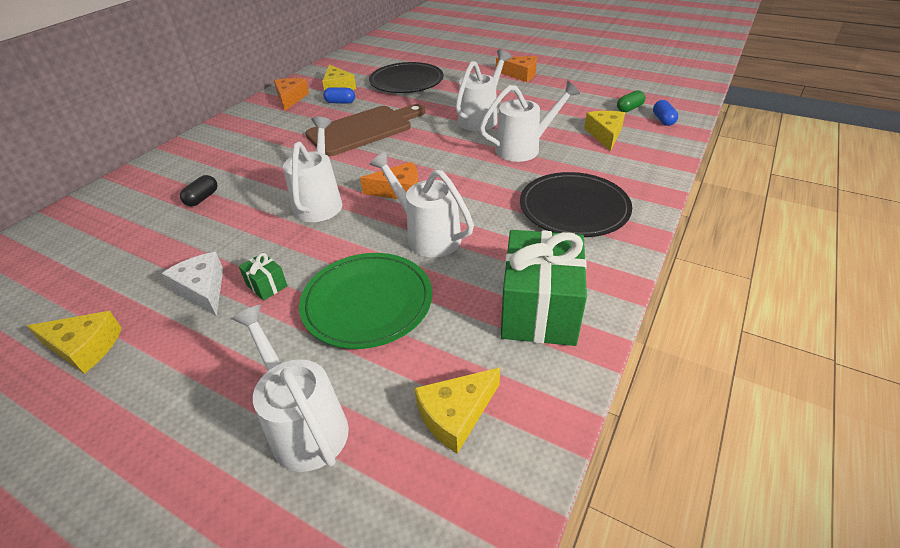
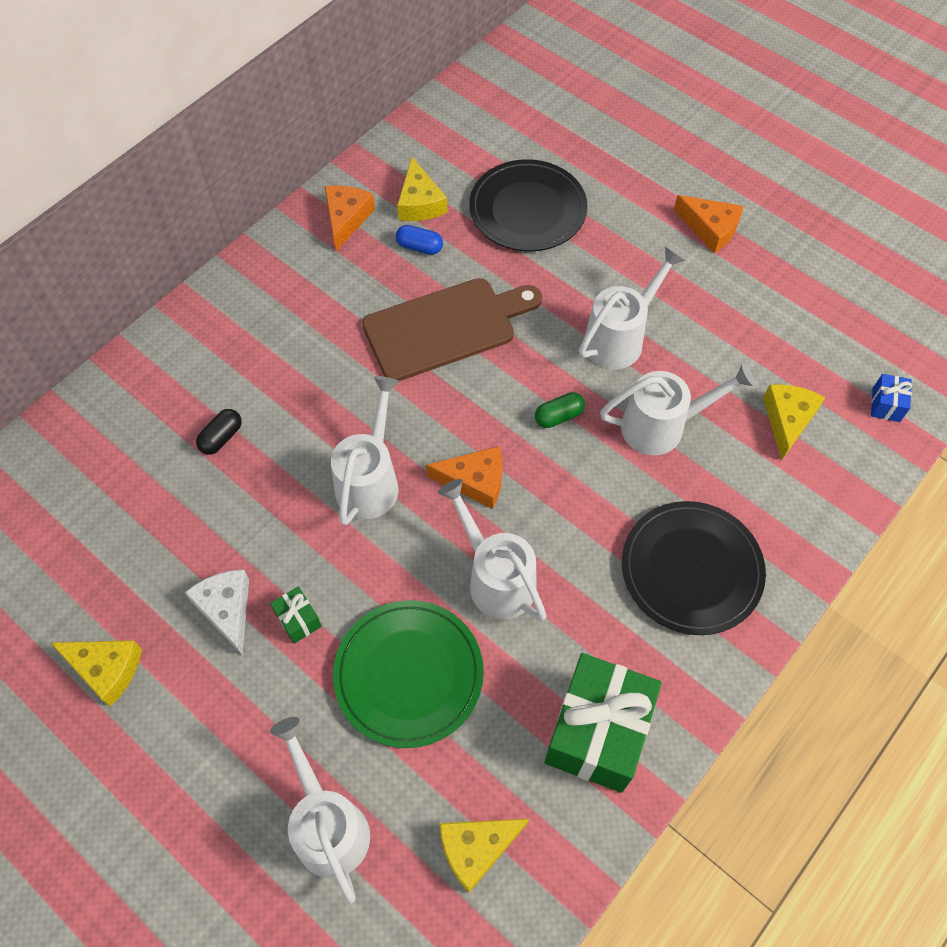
camera: 10 degrees right, 20 degrees up
(629, 109) = (847, 364): green capsule -> green capsule (558, 416)
(663, 120) = (886, 405): blue capsule -> blue gift

